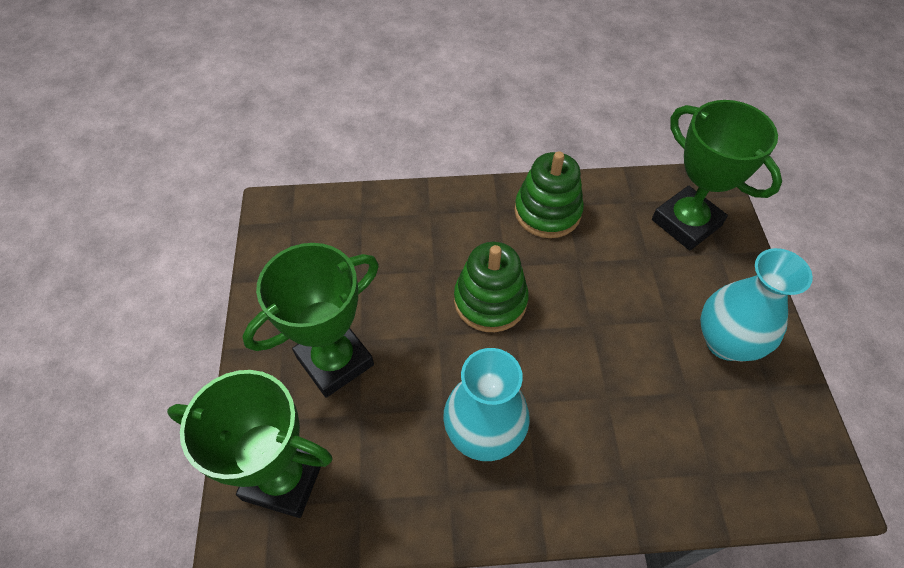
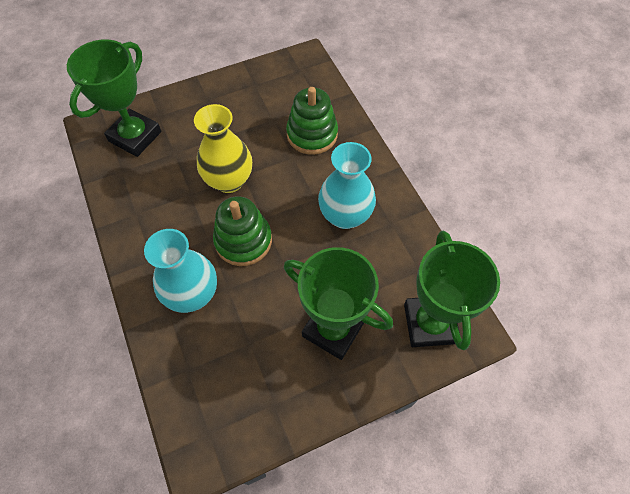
camera: 110 degrees left, 5 degrees up
(547, 212) = (145, 225): green stacking toy -> green stacking toy (312, 134)
(587, 307) = (229, 180): none -> yellow vase
(726, 342) = (230, 105): turquoise vase -> turquoise vase (193, 294)

